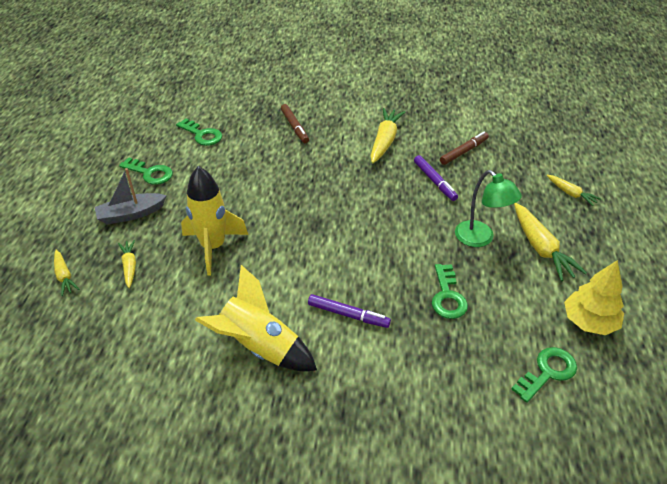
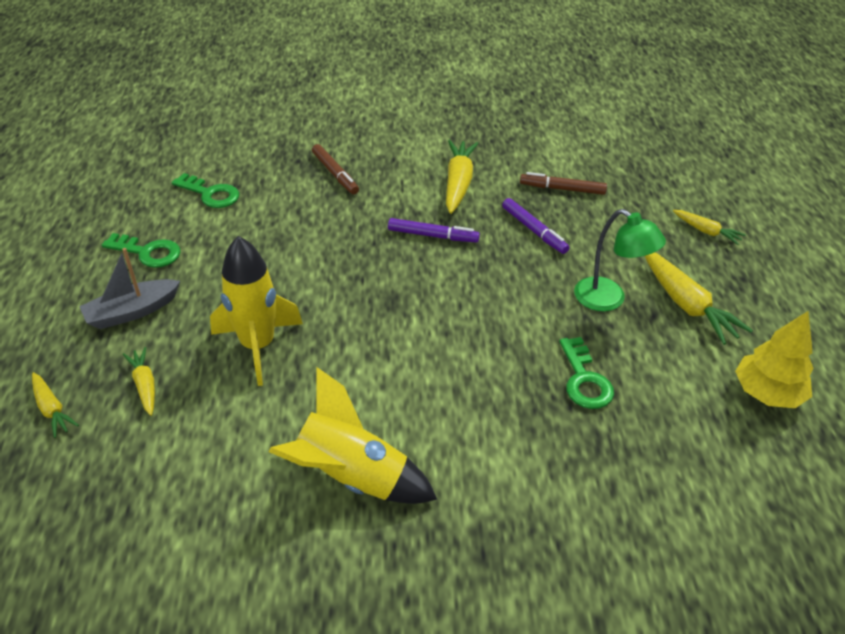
camera: 10 degrees left, 0 degrees up
(348, 315) = (461, 419): purple marker -> purple marker (433, 236)
(464, 152) = (562, 189): brown marker -> brown marker turned 120 degrees counterclockwise
(547, 372) = (732, 464): green key -> none

